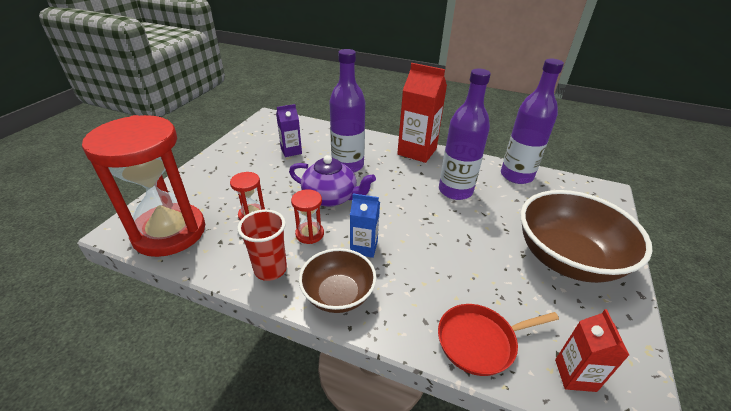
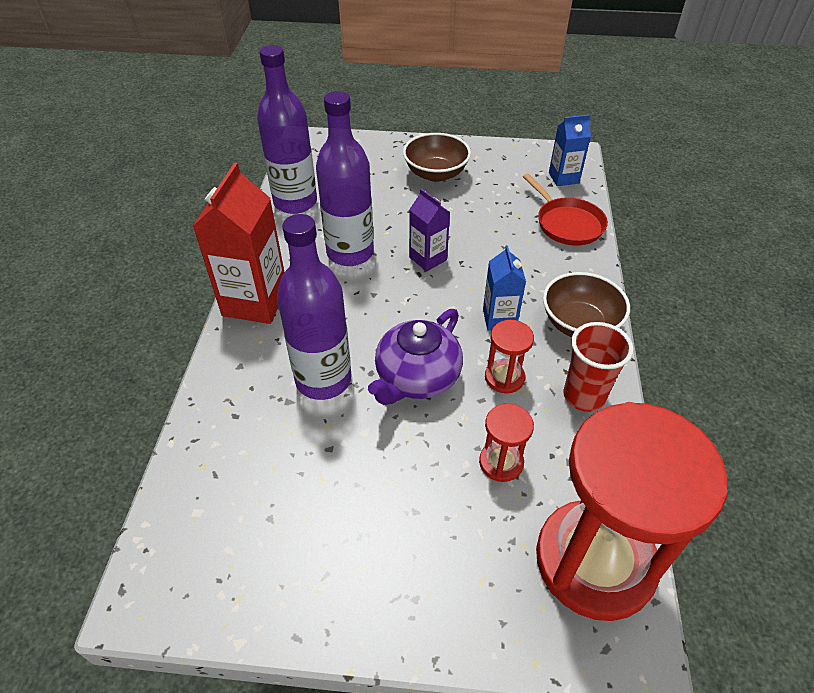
camera: 105 degrees left, 10 degrees up
(291, 151) = (297, 482): purple carton -> purple carton (428, 258)
(331, 197) = (417, 377): purple teapot -> purple teapot turned 150 degrees counterclockwise
(567, 258) = (435, 173): brown bowl -> brown bowl, size x0.59
(575, 375) = (563, 178): red carton -> blue carton

